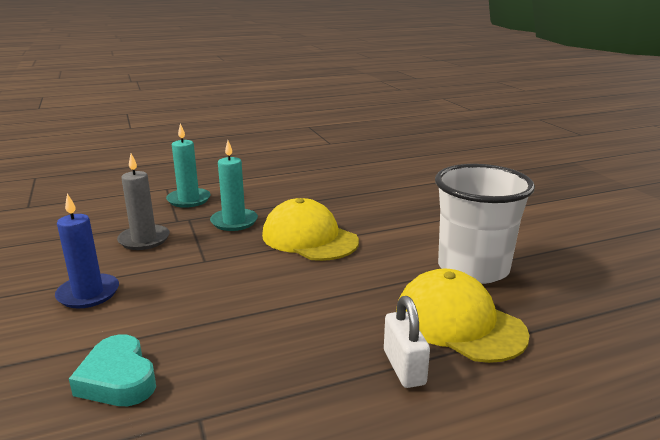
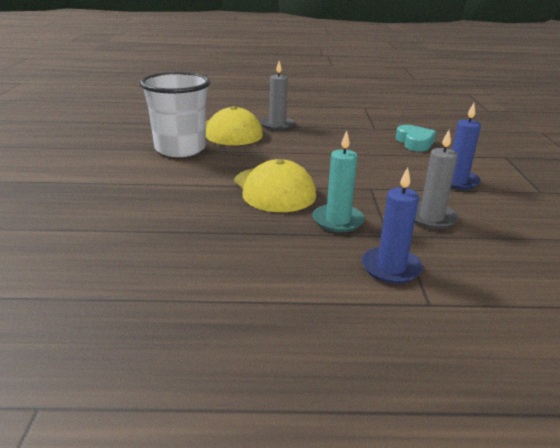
camera: 160 degrees left, 5 degrees up
(189, 200) = (391, 268): turquoise candle -> blue candle
(404, 367) = (277, 125): white padlock -> grey candle

